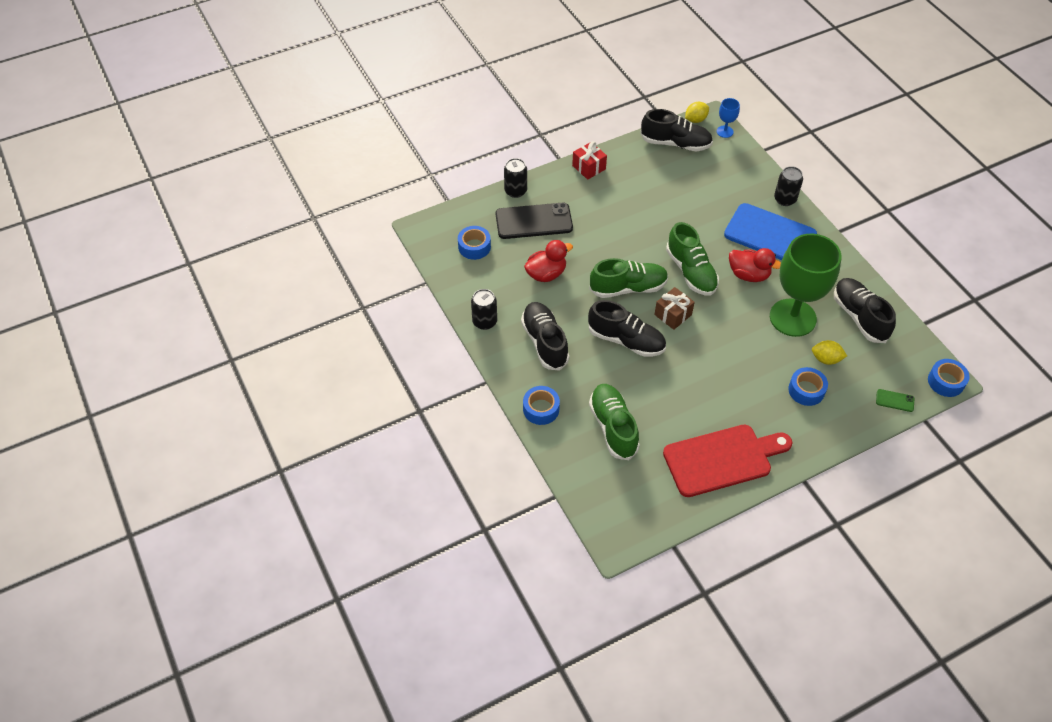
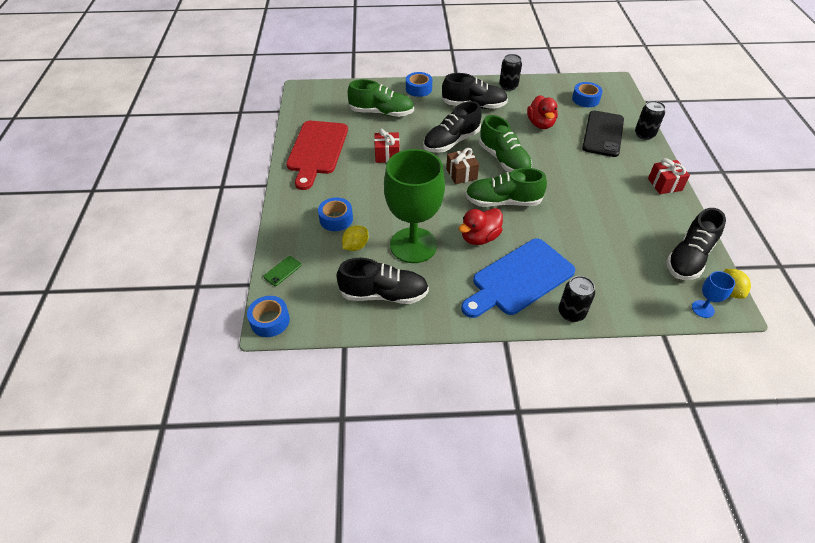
camera: 115 degrees right, 5 degrees down
(628, 288) = (504, 160): green shoe -> green shoe turned 45 degrees counterclockwise
(685, 389) = (387, 155): none -> red gift

